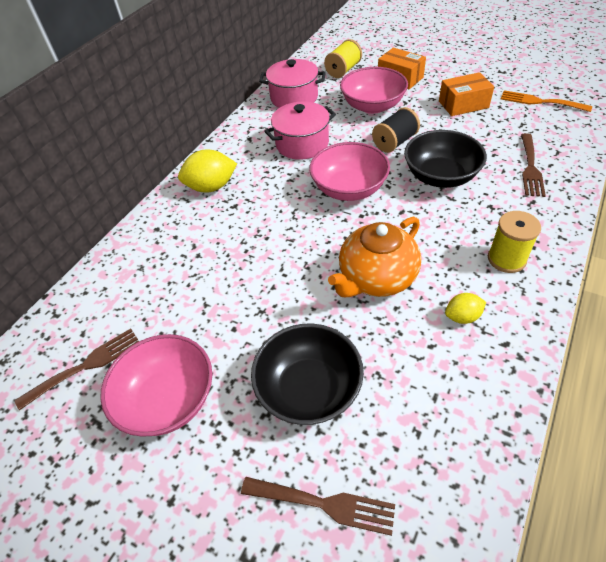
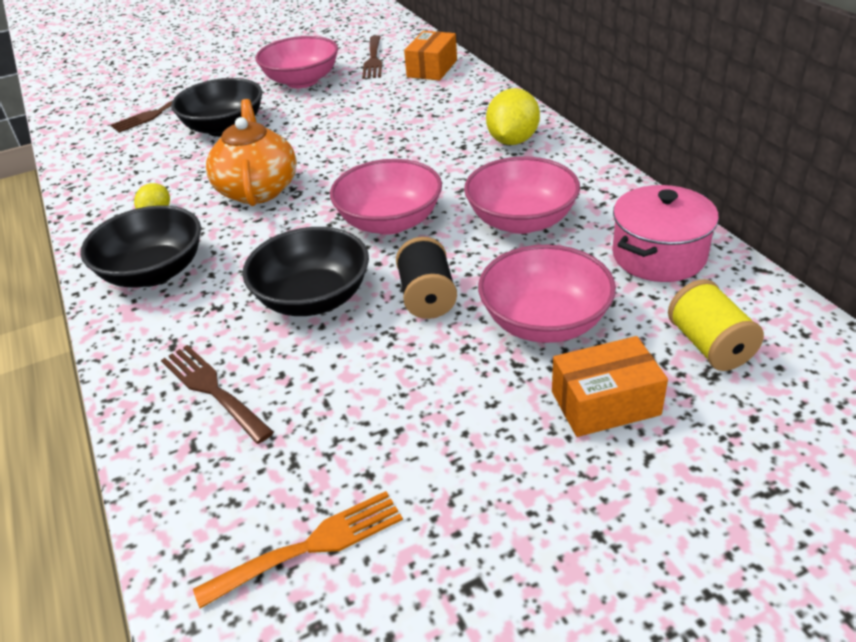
camera: 125 degrees right, 10 degrees down
(302, 144) = (521, 221): pink pot -> pink bowl
(463, 104) = (429, 429): orange box -> orange box (432, 68)
(506, 259) = (154, 272): yellow spool -> black bowl

